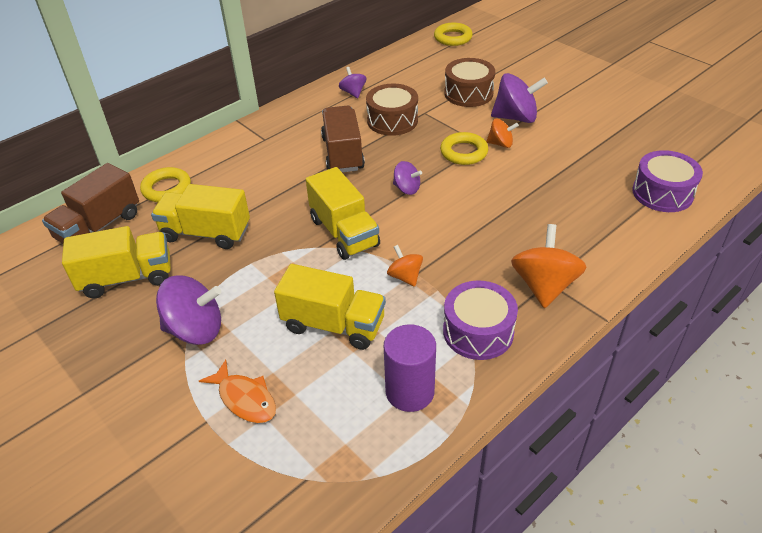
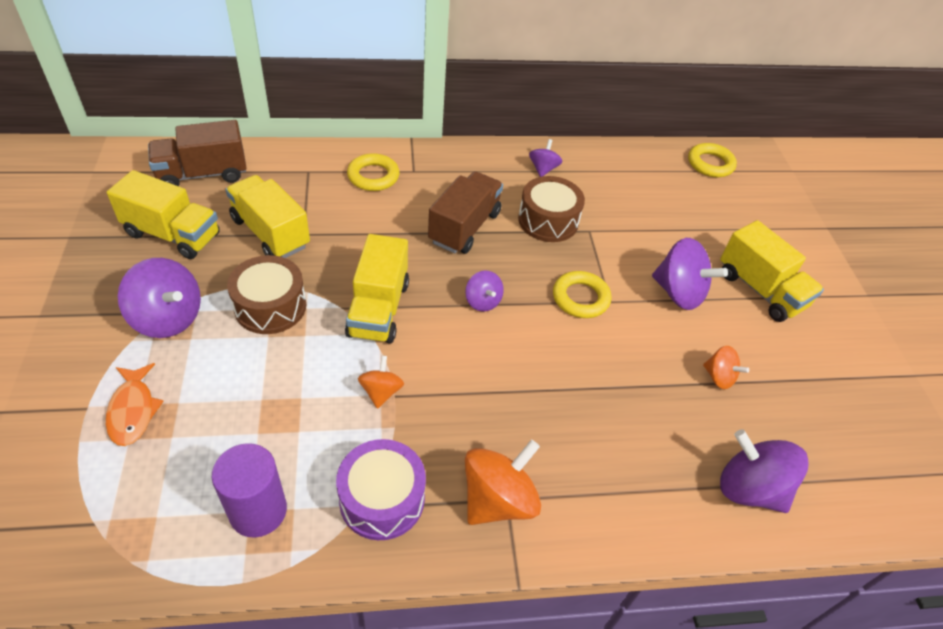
camera: 30 degrees right, 5 degrees up
(167, 189) = (286, 171): yellow ring -> yellow ring (373, 176)
(333, 325) = (271, 394): yellow truck -> yellow truck (760, 290)
(468, 93) = (658, 236): brown drum -> brown drum (270, 306)
(500, 144) = (629, 312): orange spinning top -> orange spinning top (719, 377)
(662, 193) = (749, 488): purple drum -> purple spinning top

